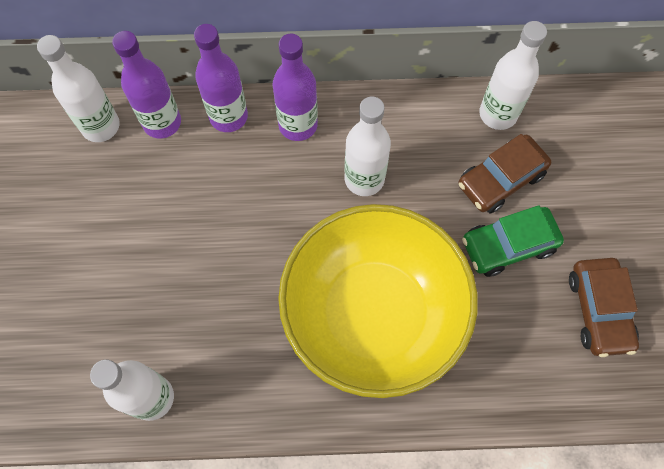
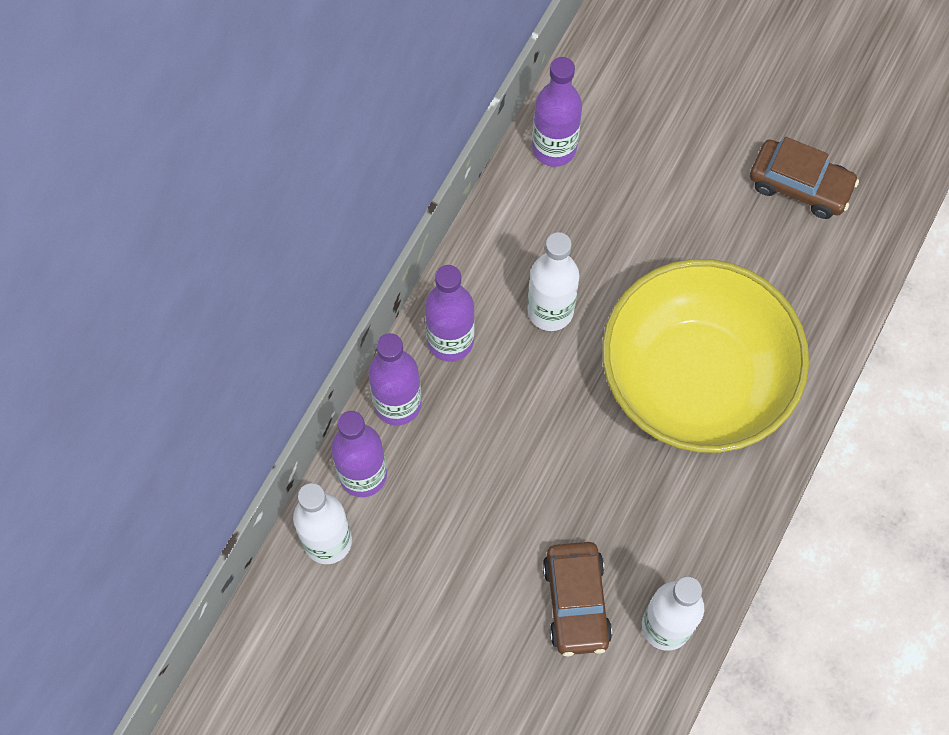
camera: 60 degrees left, 0 degrees up
(498, 114) = (554, 148): white bottle -> purple bottle
(500, 179) = (625, 188): brown car -> brown car (576, 602)
(508, 245) = (695, 222): green car -> none

